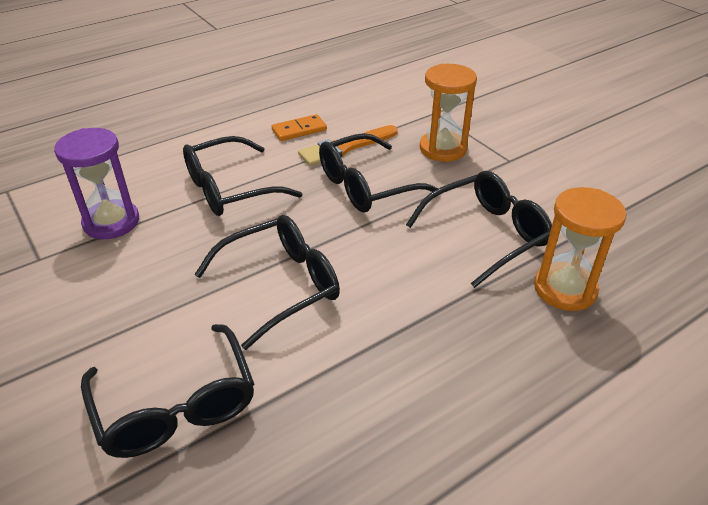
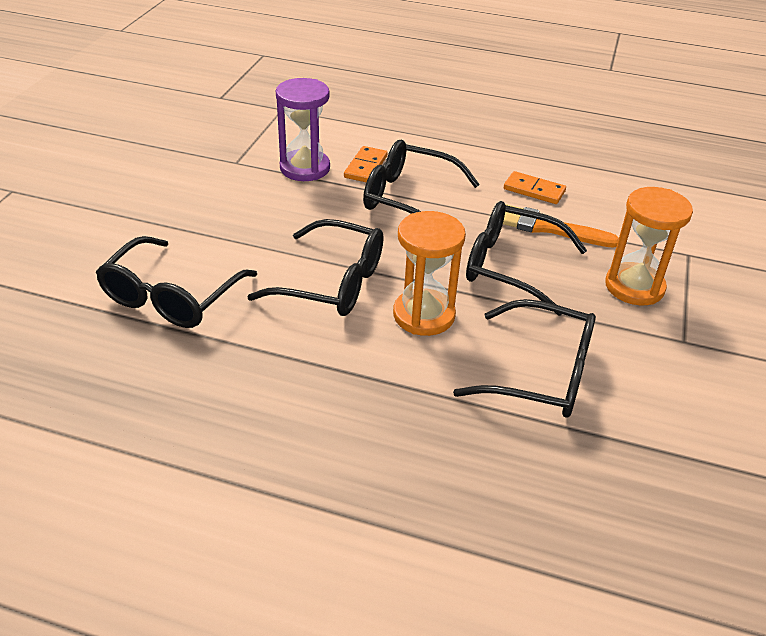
camera: 50 degrees right, 0 degrees up
(160, 189) = (366, 167): none -> orange domino
(565, 289) = (528, 462): orange hourglass -> orange hourglass (424, 315)

